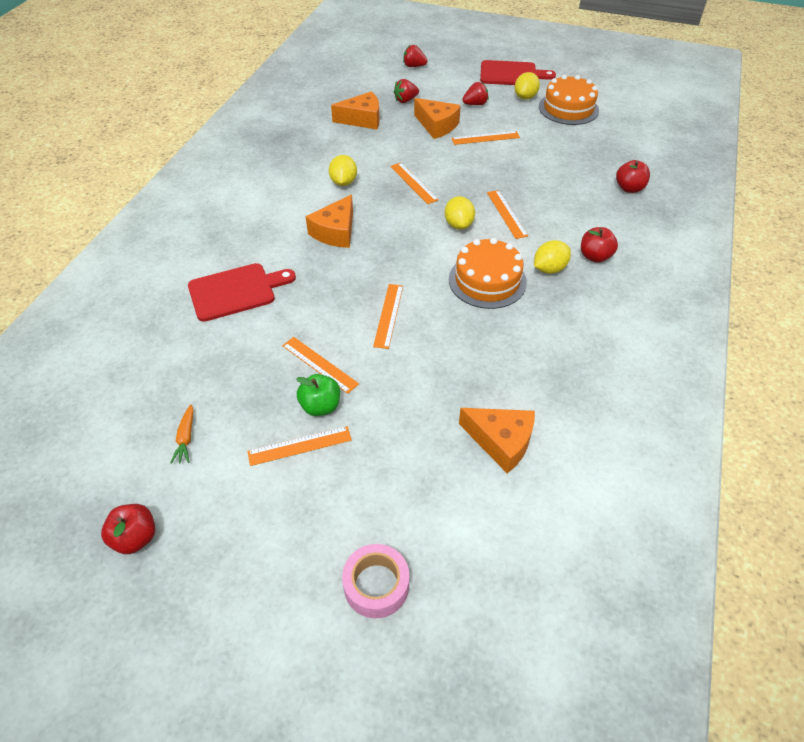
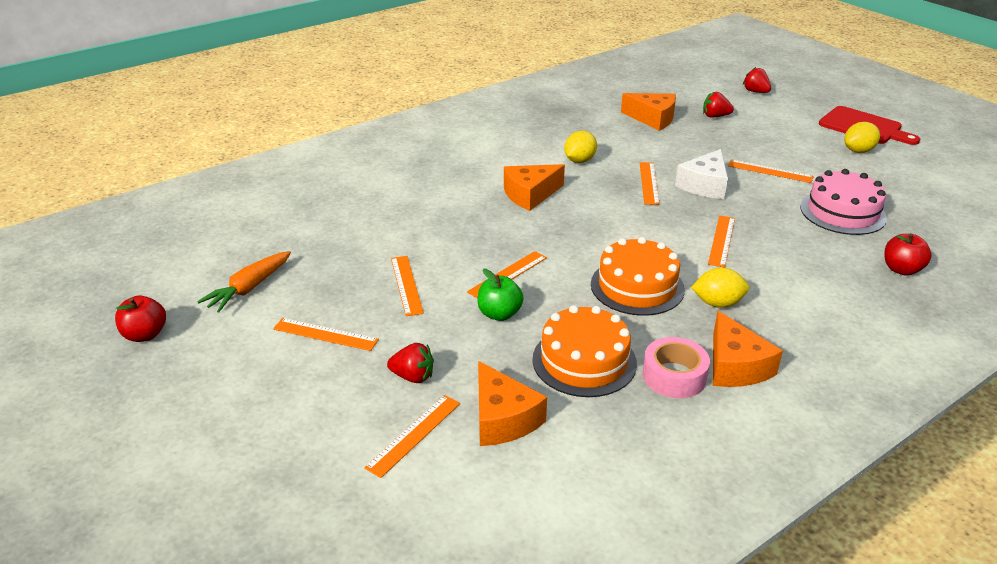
camera: 35 degrees right, 15 degrees down
(186, 438) = (249, 288): orange carrot -> orange carrot, size x1.62
(236, 291) = (397, 206): red cutting board -> none
(320, 406) = (373, 315): green apple -> green apple (499, 314)
(376, 585) = (272, 464): pink tape -> pink tape (674, 376)
(437, 126) = (726, 145): orange cheese -> orange cheese (735, 366)
(453, 169) = (704, 185): none -> white cheese
(454, 493) = (413, 434): none -> orange ruler
(458, 224) = (658, 231): yellow lemon -> none
(475, 104) = (790, 140): red strawberry -> red strawberry (413, 377)
(559, 155) = (842, 212): none -> pink cake
(568, 108) = (903, 175): orange cake -> orange cake (584, 361)
(595, 256) = (785, 313): red apple -> none

